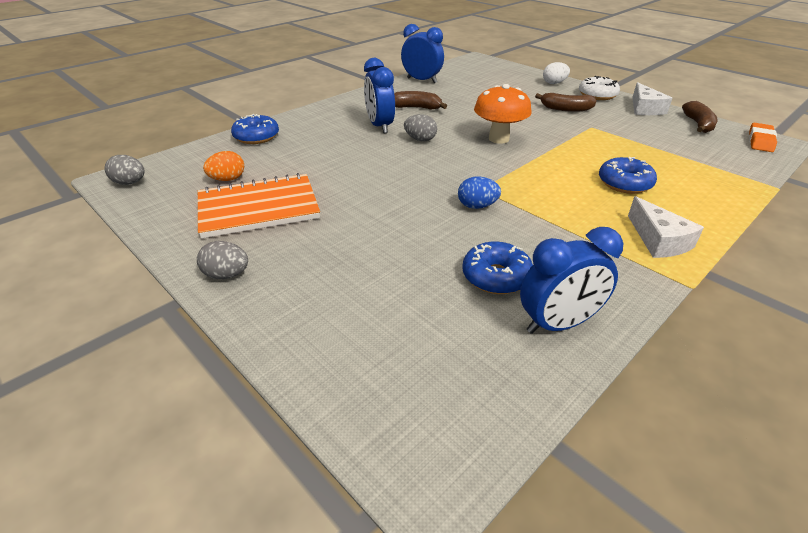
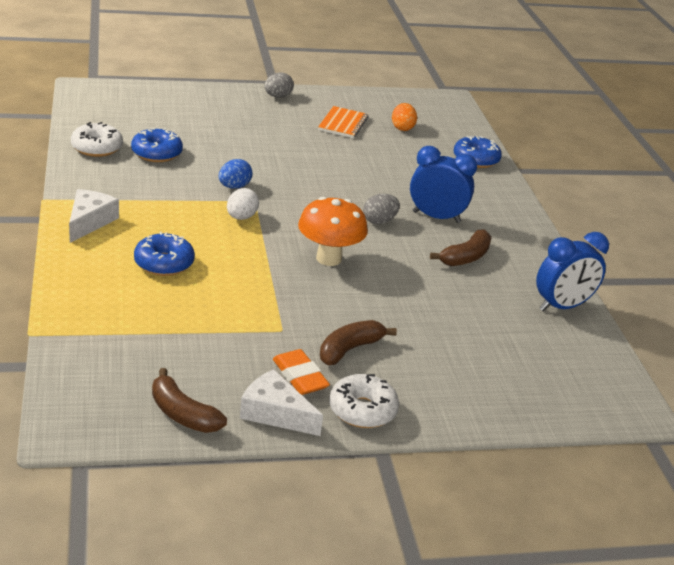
camera: 120 degrees right, 5 degrees down
(130, 183) = (437, 102): grey egg -> none
(258, 208) = (343, 124): orange notebook -> orange notebook, size x0.59
(554, 83) = (447, 406): white egg -> white egg (241, 217)
(558, 324) = (97, 148): blue clock -> white donut
(658, 240) = (89, 222): white cheese -> white cheese turned 90 degrees clockwise
(760, 141) = (88, 420): orange eraser -> orange eraser (300, 376)

